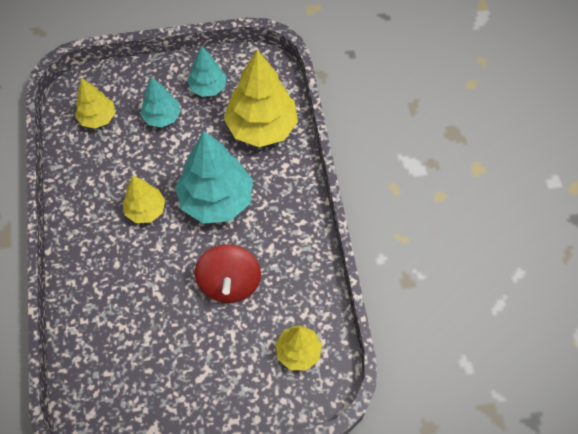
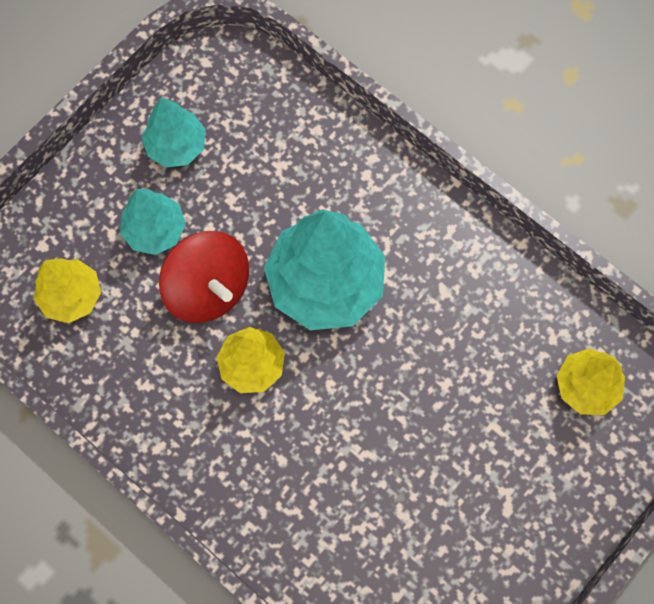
camera: 40 degrees left, 10 degrees up
(229, 283) = (437, 371): red spinning top -> red spinning top (208, 288)
(262, 127) = (293, 147): yellow tree -> none

